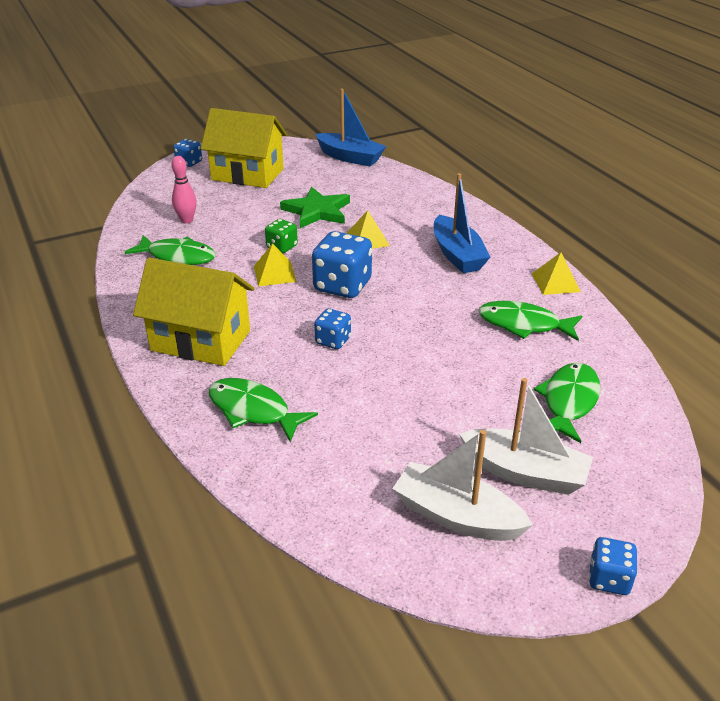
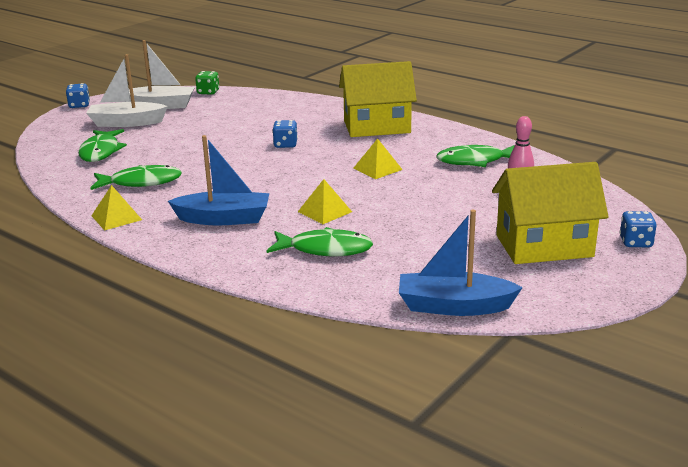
camera: 155 degrees right, 10 degrees down
(253, 410) = (303, 111): green fish -> green fish (325, 249)
(282, 247) = (398, 187): green dice -> green dice (208, 92)
(317, 211) = (406, 225): green star -> none
(342, 286) = (311, 173): blue dice -> none
(457, 255) = (224, 219): blue boat -> blue boat turned 135 degrees clockwise

